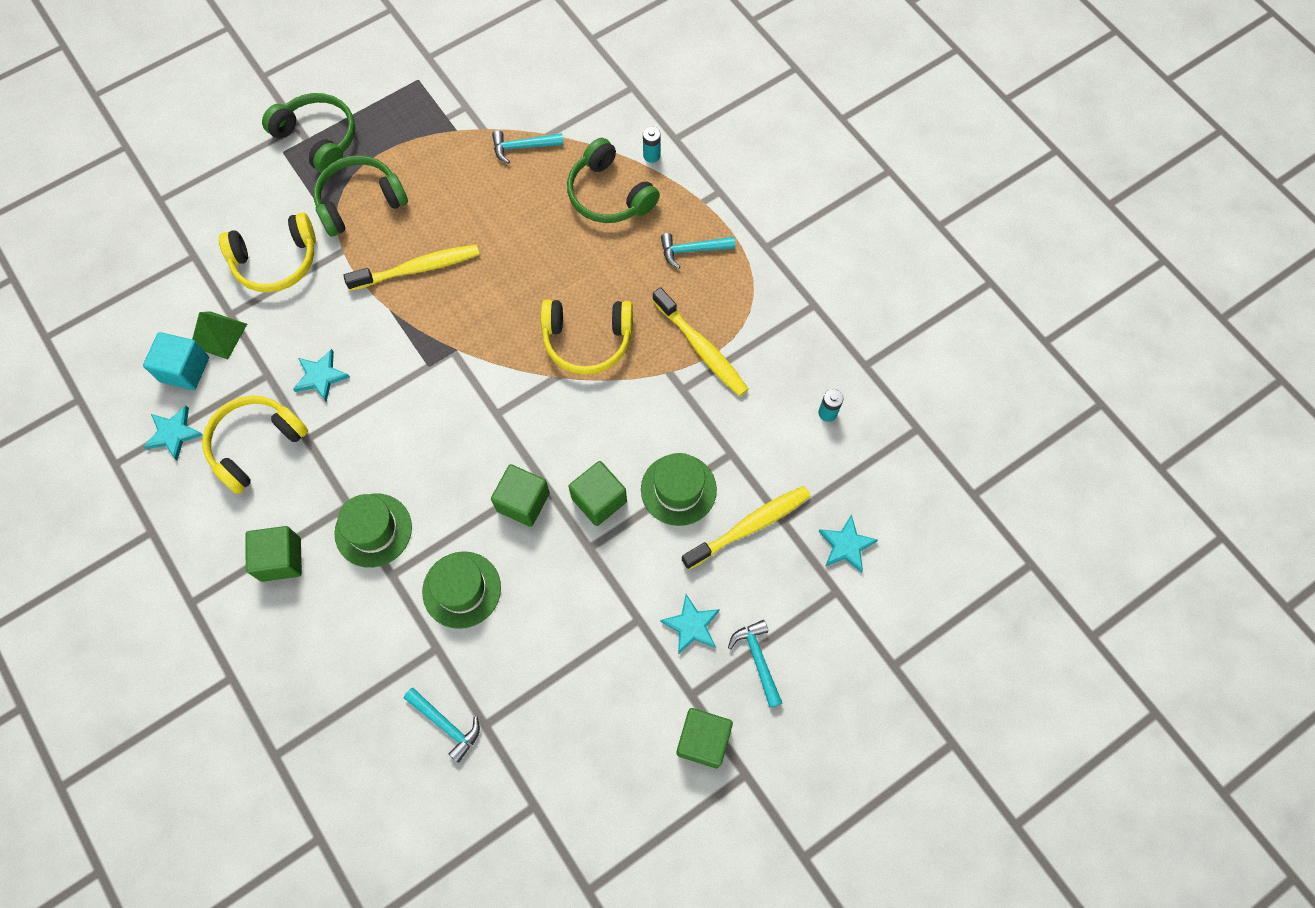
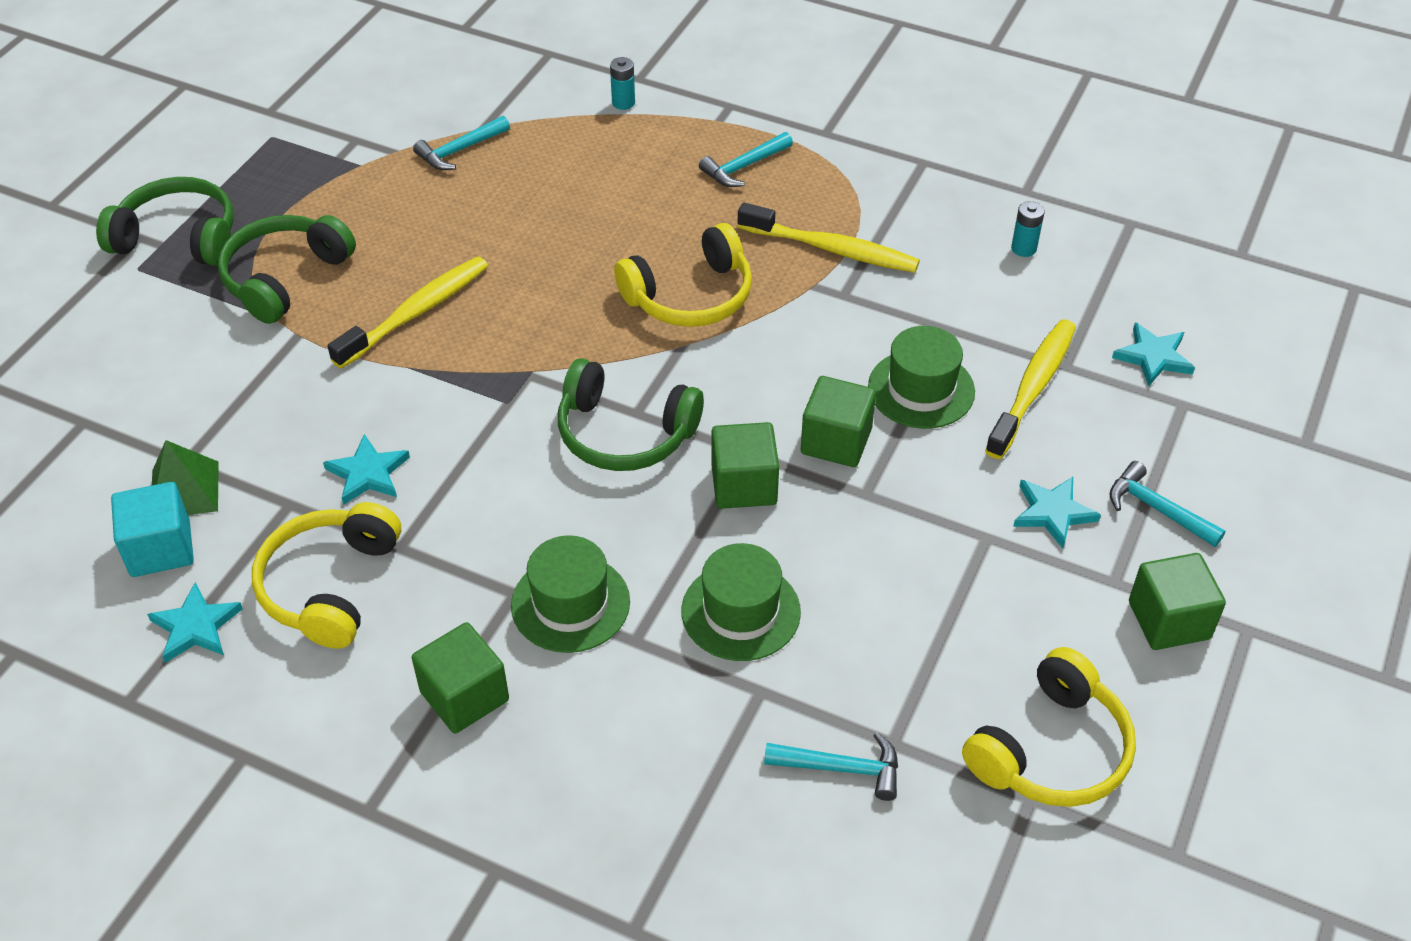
camera: 30 degrees left, 20 degrees down
(276, 261) = (211, 380): yellow headphones -> yellow headphones (1051, 750)
(609, 194) = (602, 154): green headphones -> green headphones (624, 433)

